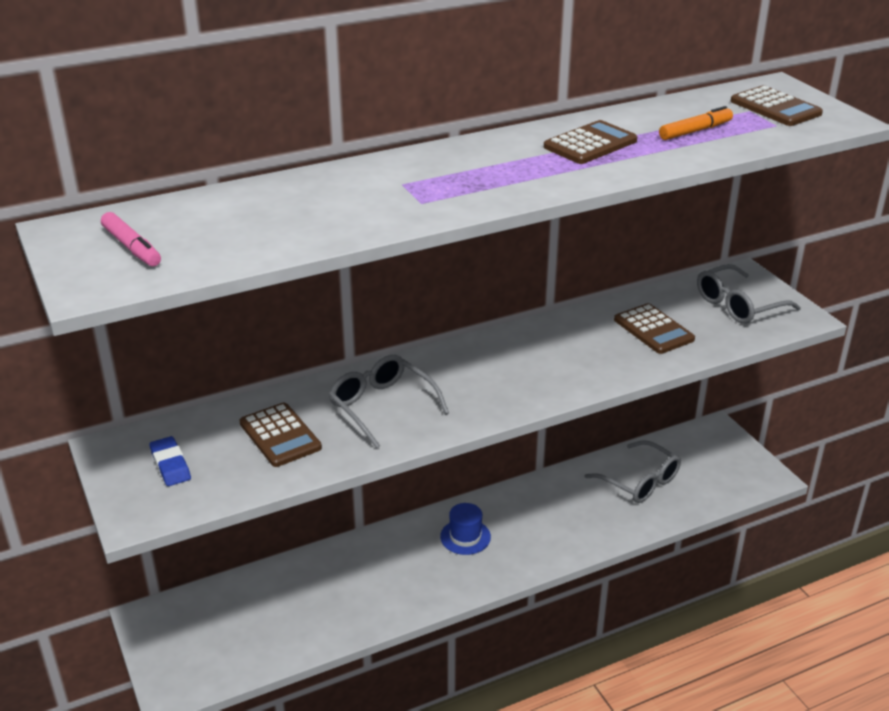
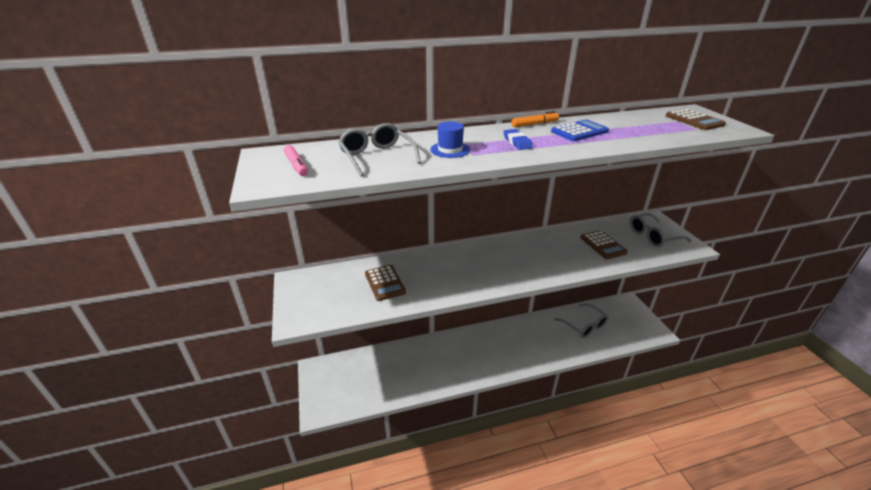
camera: 10 degrees right, 0 degrees up
(170, 465) = (322, 293): blue eraser -> blue eraser (517, 142)
(382, 407) = (444, 273): grey glasses -> grey glasses (377, 157)
(465, 537) = (486, 345): blue hat -> blue hat (450, 150)
(590, 144) = (579, 131): brown calculator -> blue calculator
(695, 131) = (644, 129): orange marker -> orange marker (534, 124)

